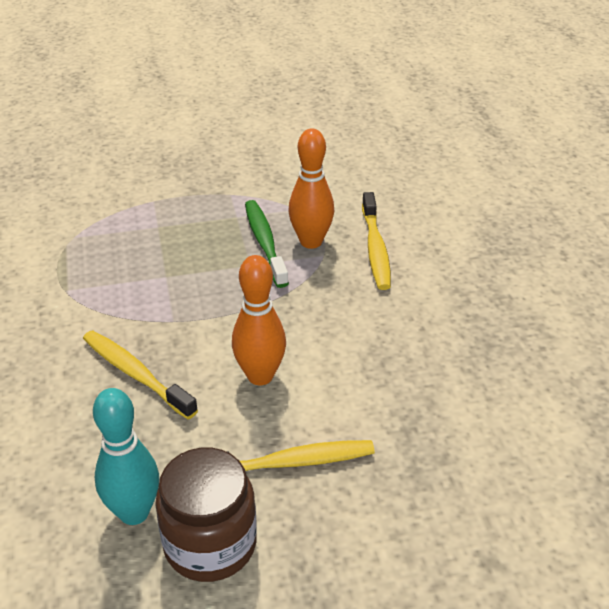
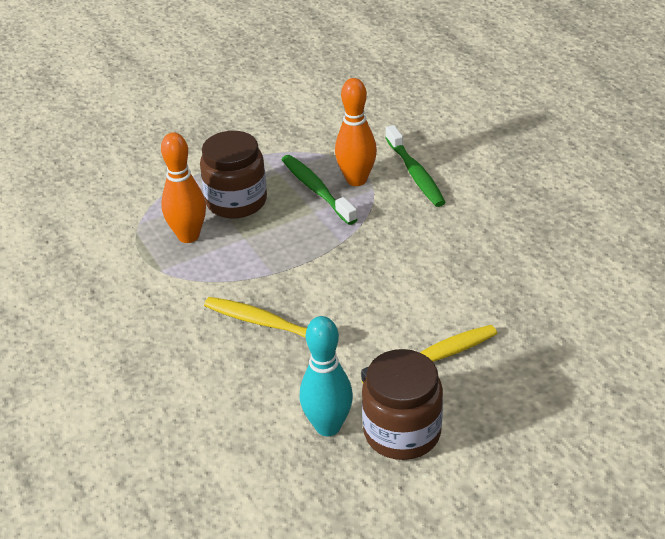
camera: 15 degrees left, 0 degrees up
(179, 236) = (236, 201): none -> brown jar
(260, 376) = (373, 299): orange bowling pin -> orange bowling pin (188, 236)
(375, 249) = (415, 174): yellow toothbrush -> green toothbrush

